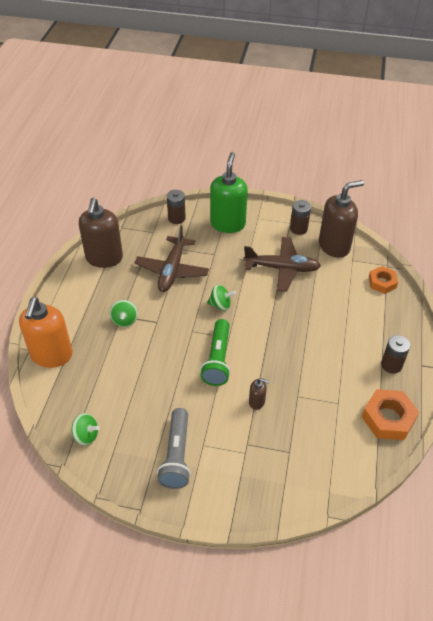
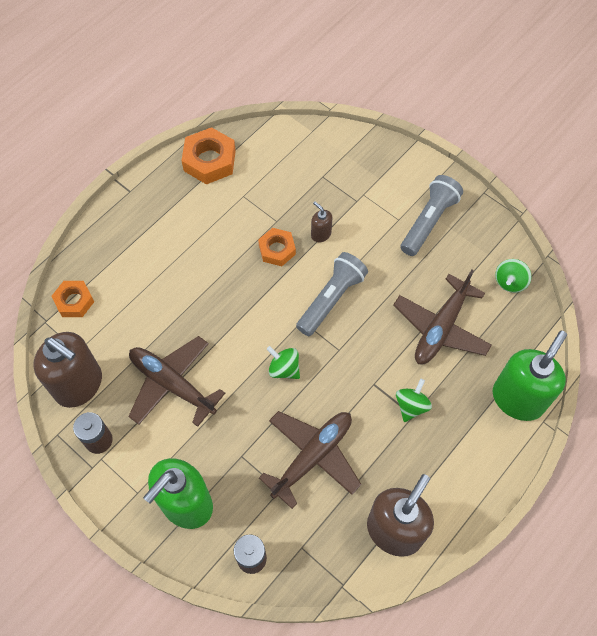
camera: 150 degrees left, 15 degrees up
(52, 355) = (518, 399): orange soap dispenser -> green soap dispenser
(86, 435) = (510, 282): green spinning top -> green spinning top turned 105 degrees counterclockwise
(127, 376) = (441, 327): none -> brown plane
(217, 359) = (331, 299): green flashlight -> grey flashlight
(281, 375) = (277, 249): none -> orange nut
(334, 246) = (79, 385): brown soap dispenser -> brown soap dispenser turned 150 degrees counterclockwise
(391, 365) = (158, 205): brown battery -> none

